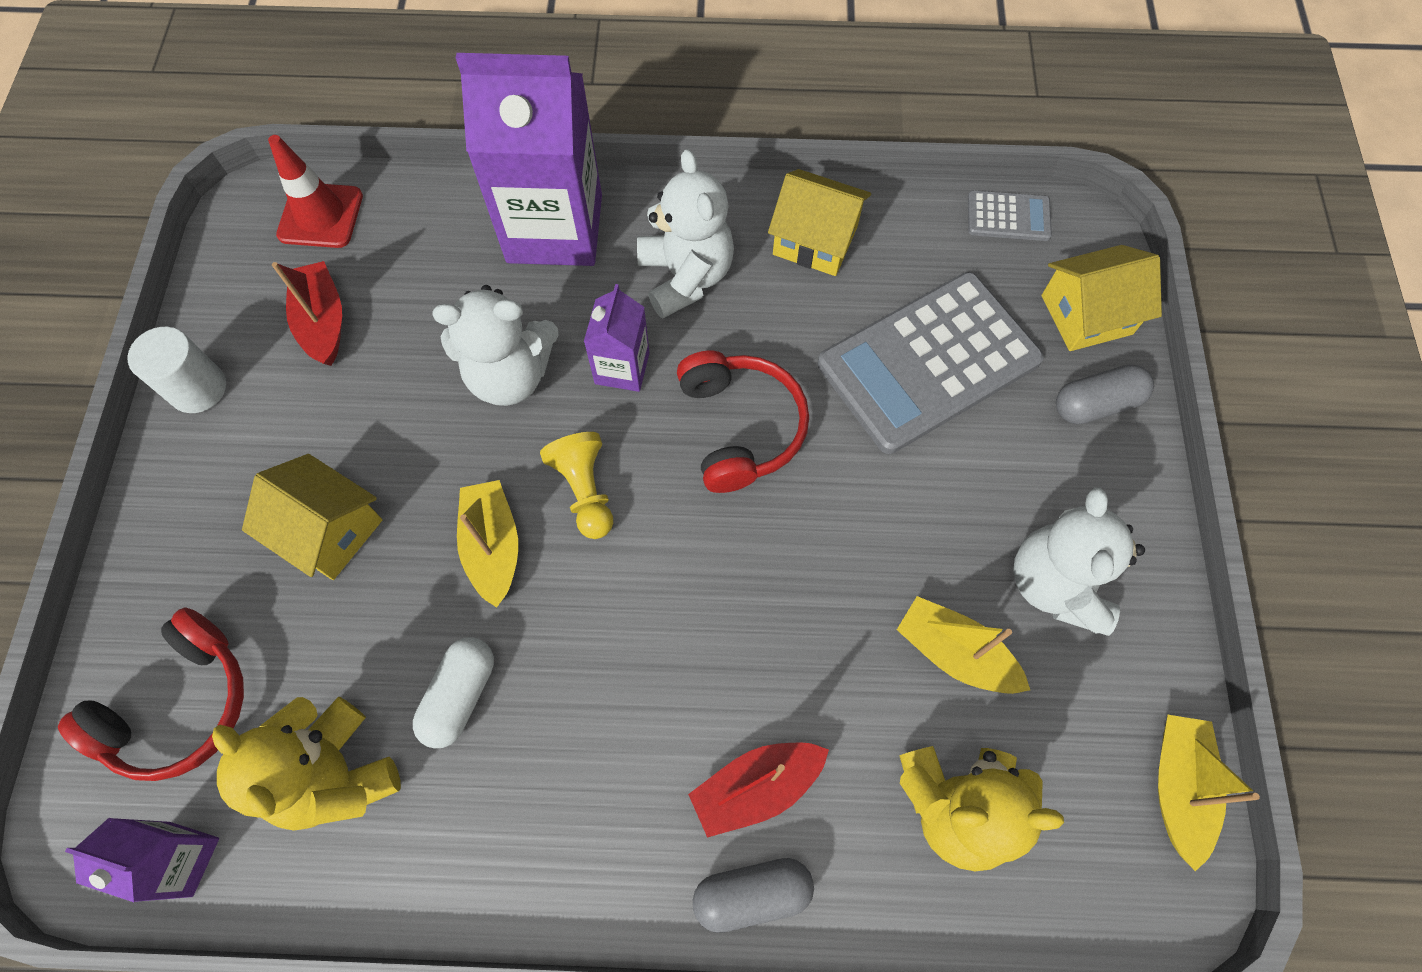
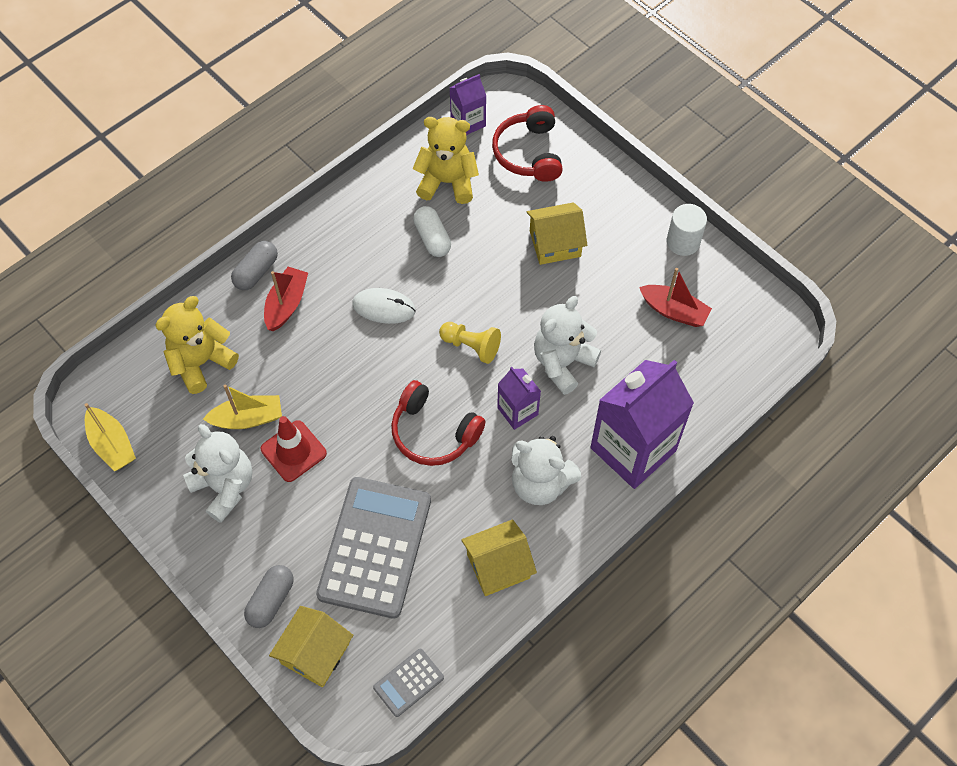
camera: 135 degrees right, 5 degrees down
(320, 216) = (747, 353): red traffic cone -> red traffic cone (293, 451)
(493, 546) = (483, 294): yellow boat -> none
(632, 649) = (384, 307): none -> white mouse

